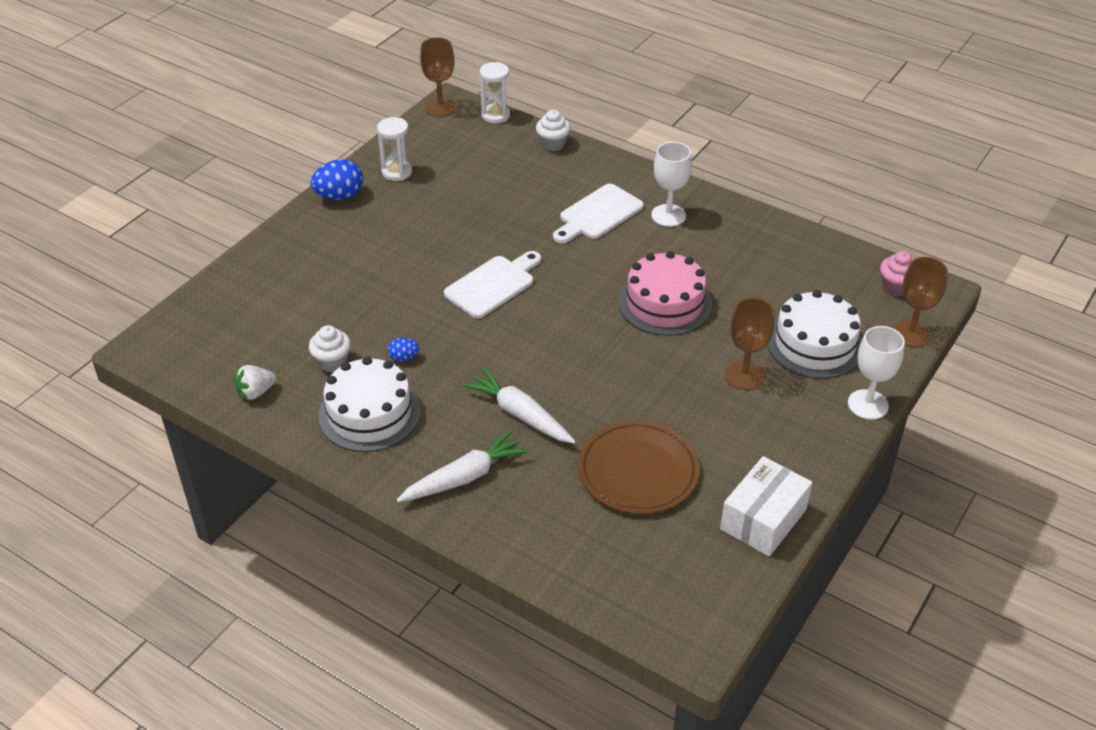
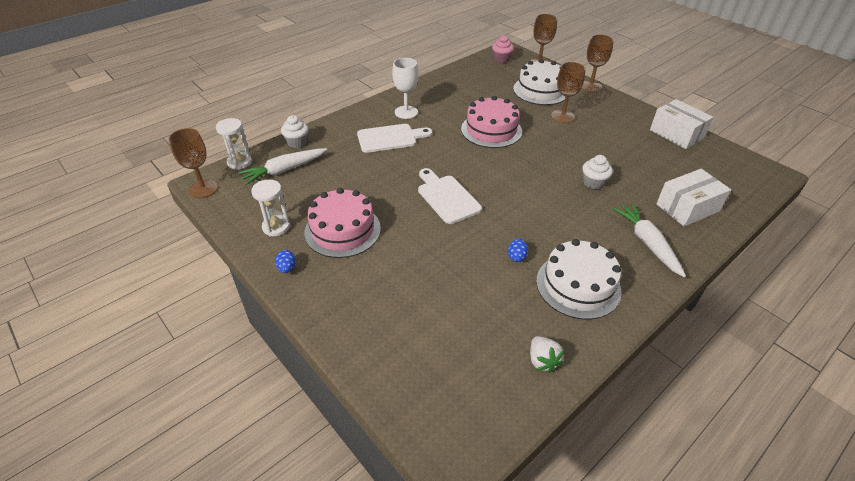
camera: 75 degrees left, 0 degrees up
(332, 362) = (512, 301): white cupcake -> white cupcake (593, 183)
(339, 196) = (287, 268): blue egg -> blue egg, size x0.53
(406, 218) = (342, 230): none -> pink cake
(519, 414) = (586, 207): white carrot -> white carrot (284, 170)
(558, 523) = (687, 208): none -> white box
(598, 214) = (390, 138): white cutting board -> white cutting board turned 75 degrees counterclockwise
(638, 471) = (640, 168): brown plate -> none
(868, 404) = (590, 86): white goblet -> brown goblet

